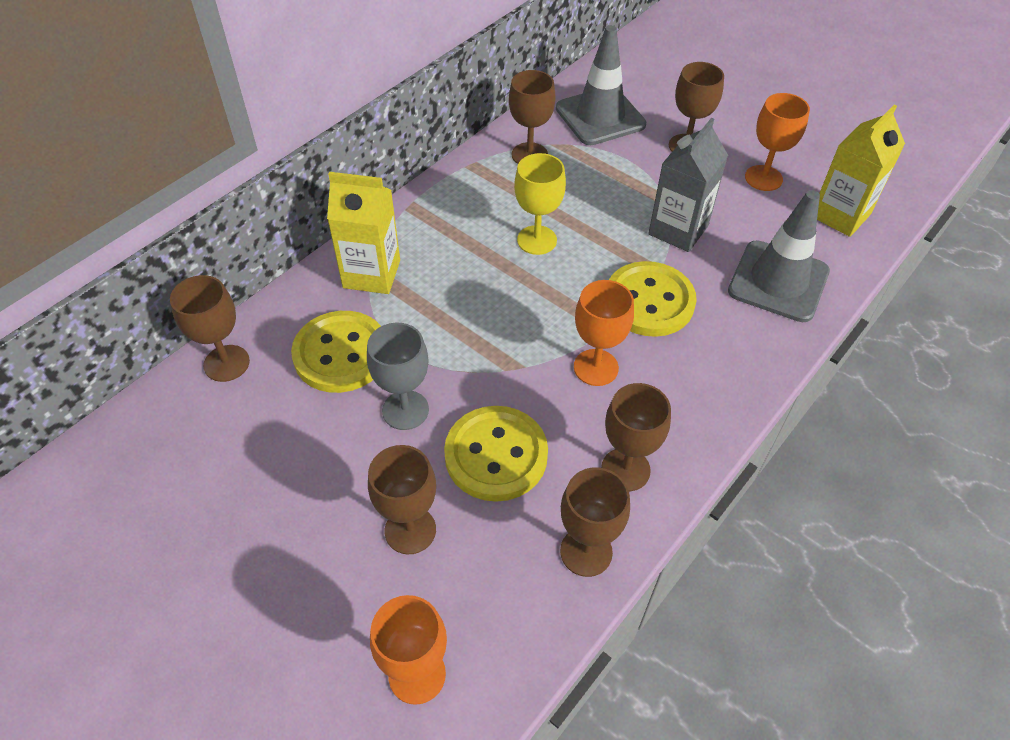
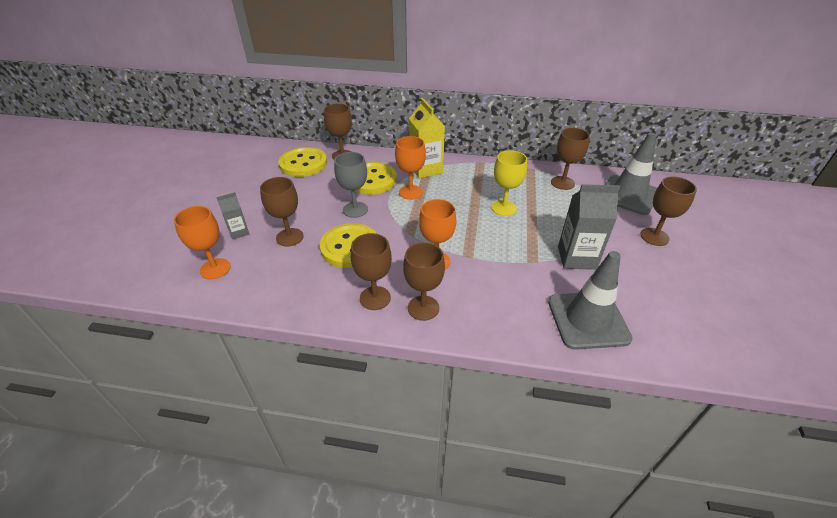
camera: 60 degrees right, 10 degrees down
(336, 607) = (239, 232): none -> grey carton
(586, 552) = (311, 301): brown goblet -> brown goblet (423, 308)
(649, 301) = (505, 265): yellow button -> yellow button (303, 164)
(763, 178) = (676, 282): orange goblet -> orange goblet (410, 192)
(840, 215) = (695, 335): yellow carton -> none

